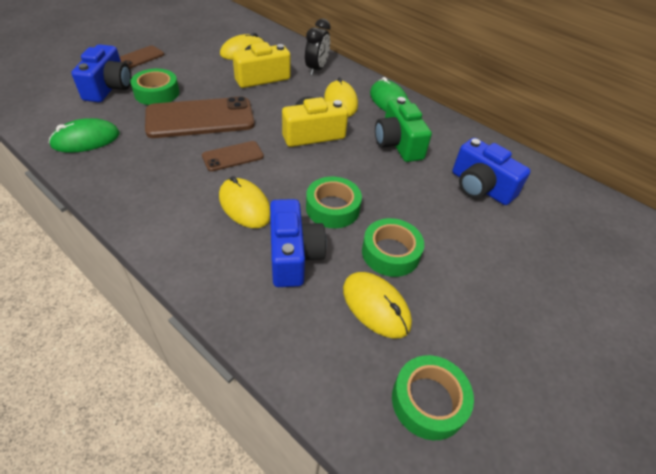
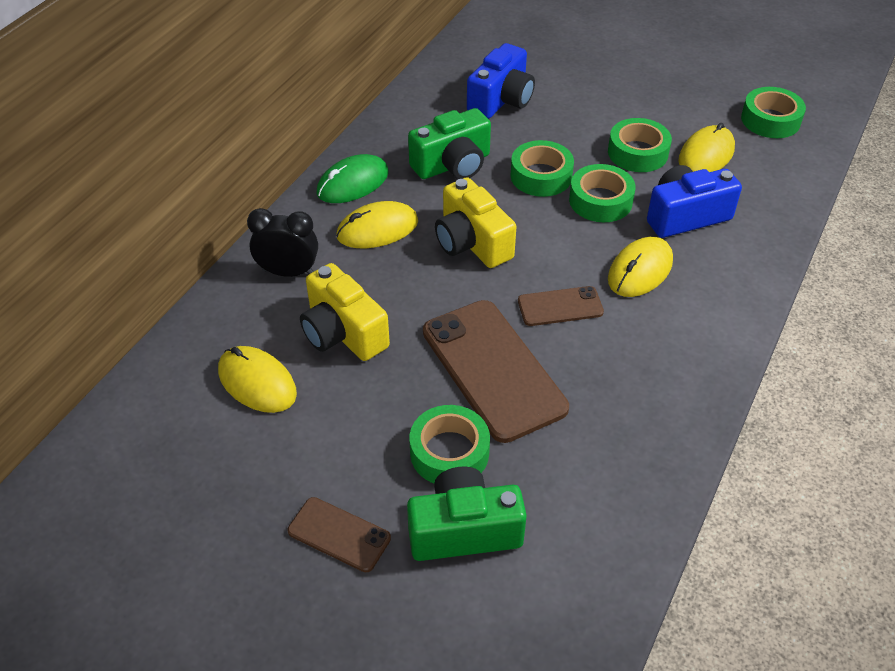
camera: 100 degrees left, 0 degrees up
(86, 139) = (614, 485): green mouse -> none
(109, 88) = (464, 530): blue camera -> green camera
(233, 156) = (560, 306): brown phone -> brown phone turned 60 degrees counterclockwise
(373, 183) = (541, 176): none -> green tape

